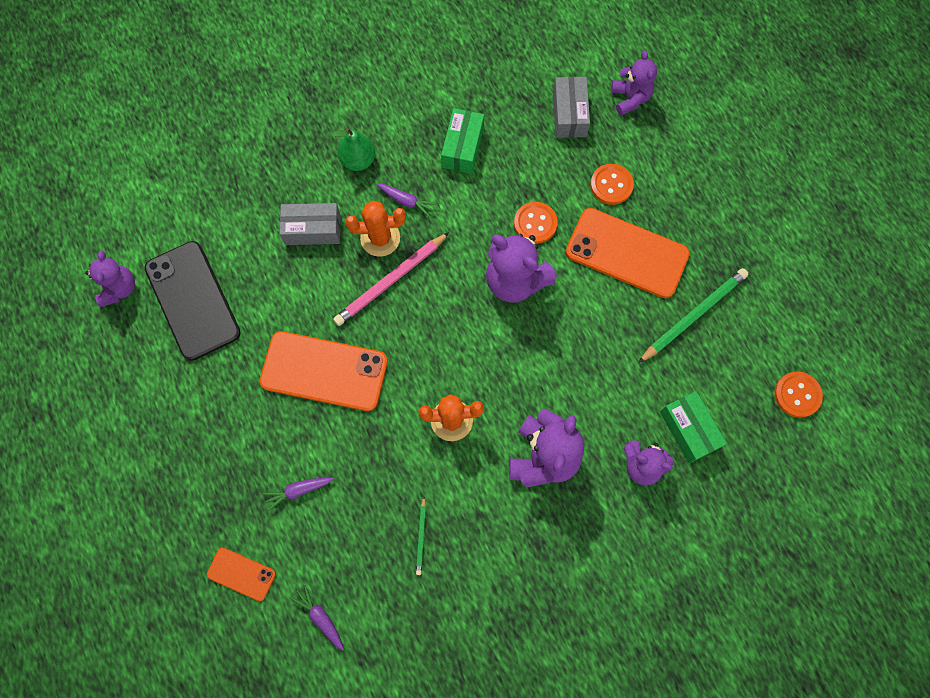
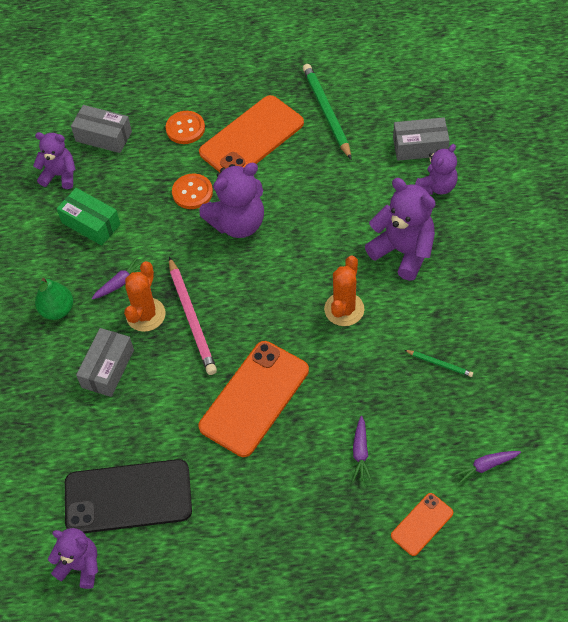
camera: 65 degrees left, 15 degrees down
(630, 98) = (113, 90): purple teddy bear -> purple teddy bear (60, 175)
(688, 430) = (420, 147): green box -> grey box
(797, 395) = (419, 70): orange button -> none

